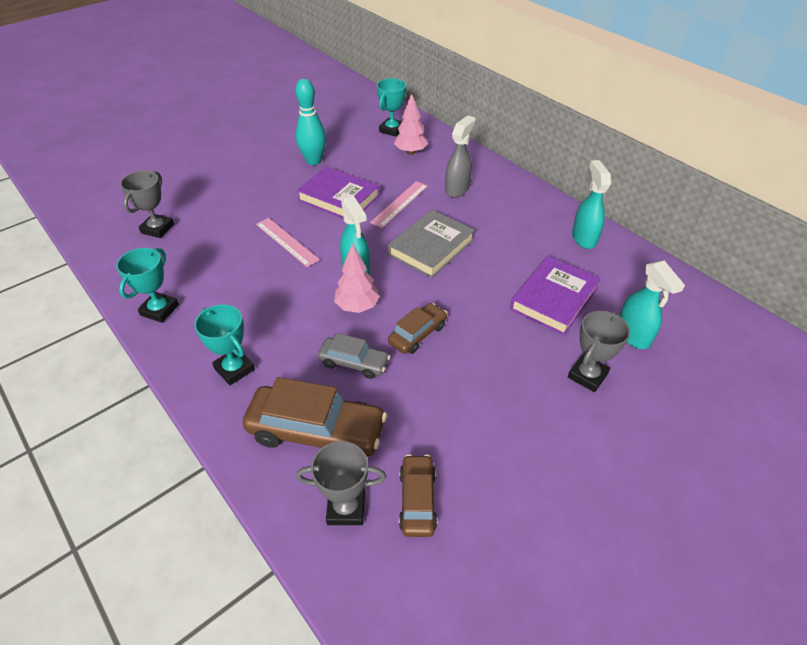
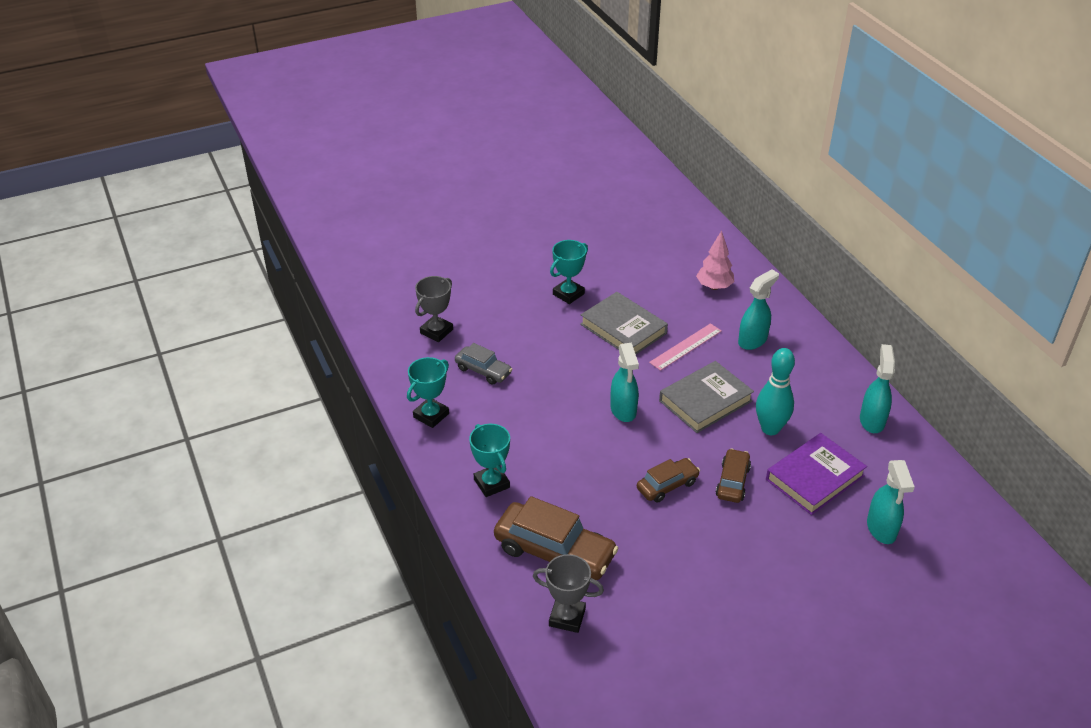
camera: 15 degrees right, 5 degrees down
(286, 242) = (560, 368): pink ruler -> none
(313, 161) = (605, 280): turquoise bowling pin -> turquoise bowling pin (770, 429)
(339, 198) = (623, 329): purple book -> grey book
(354, 363) = (601, 500): grey car -> grey car (483, 371)
(357, 306) = (616, 448): pink tree -> none
(392, 130) = (700, 255): turquoise trophy -> turquoise trophy (568, 294)
(417, 500) = (628, 625): brown car -> brown car (732, 482)
(457, 189) = (753, 340): grey spray bottle -> turquoise spray bottle
(587, 375) = (819, 556): grey trophy -> none

